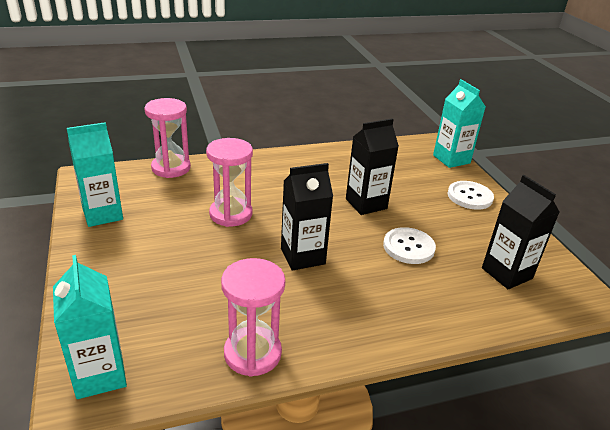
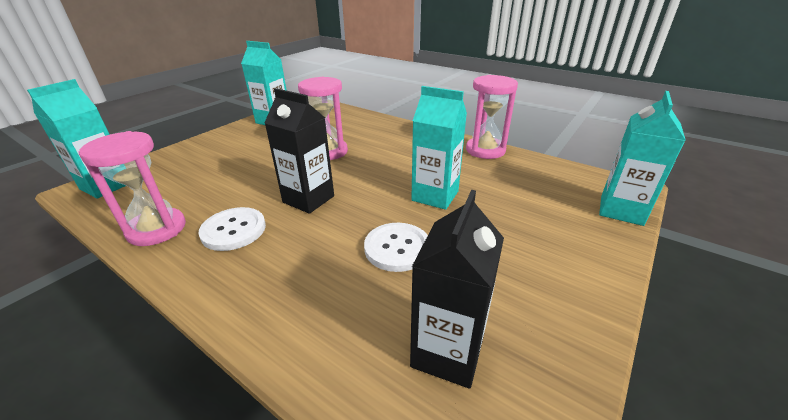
camera: 55 degrees right, 0 degrees up
(171, 168) = (354, 114): pink hourglass -> pink hourglass (485, 150)
(366, 204) = (435, 196): black carton -> turquoise carton
(470, 196) = (570, 253): white button -> white button (233, 230)

